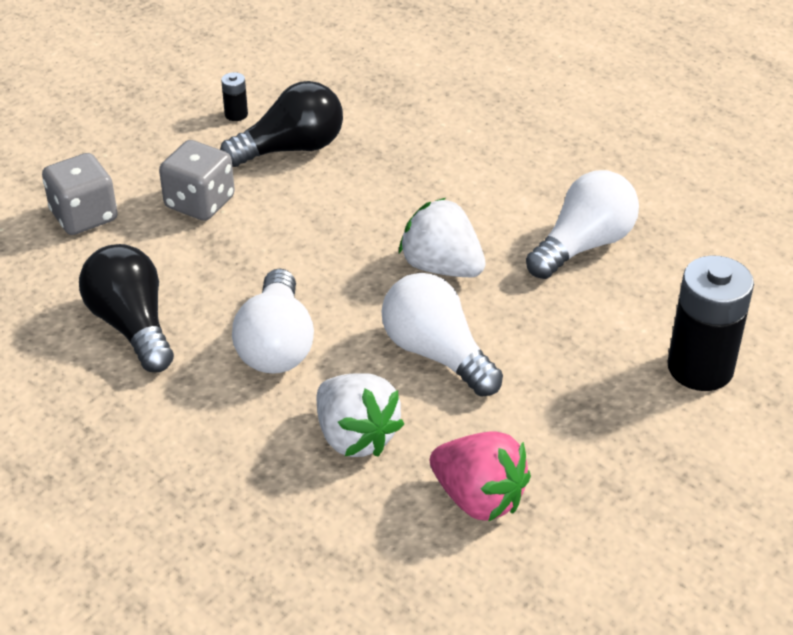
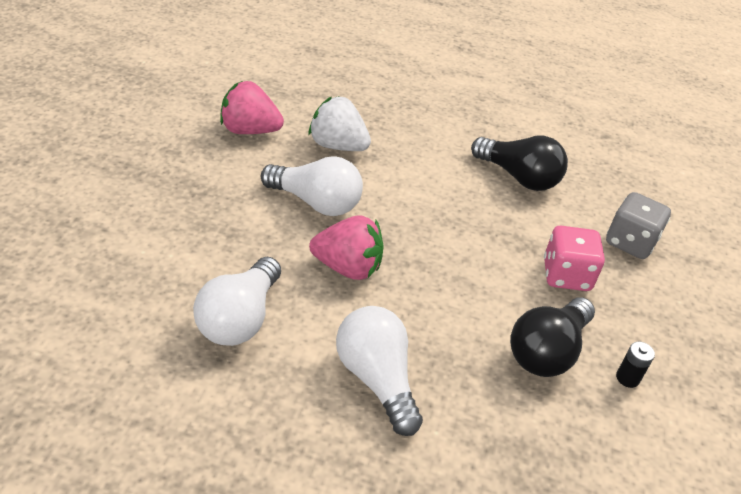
camera: 150 degrees right, 0 degrees up
(200, 202) = (566, 275): grey dice -> pink dice
(276, 344) = (423, 185): white light bulb -> white light bulb (377, 379)
(441, 267) = (348, 267): white strawberry -> pink strawberry
(700, 368) = (121, 234): black battery -> none

